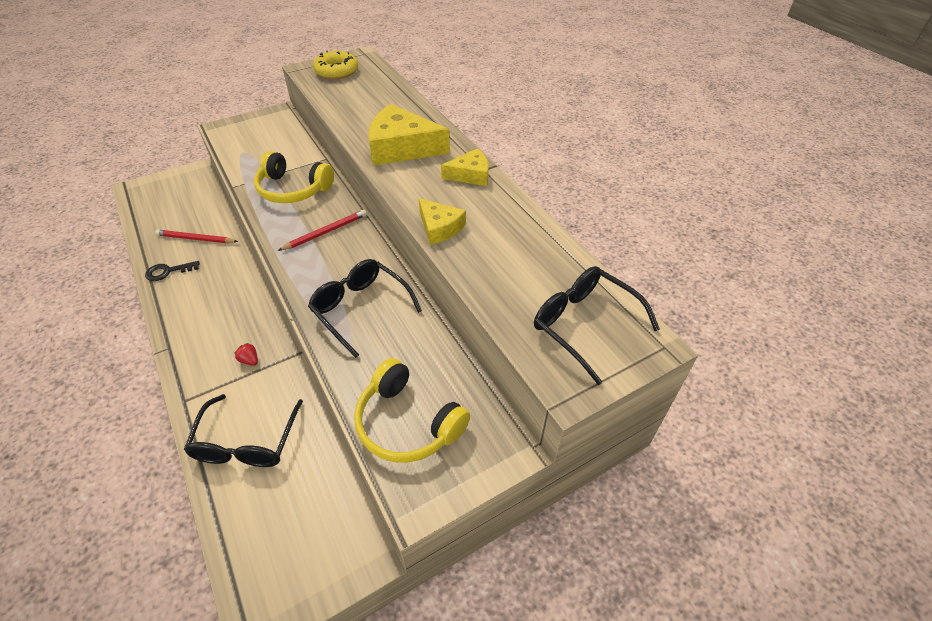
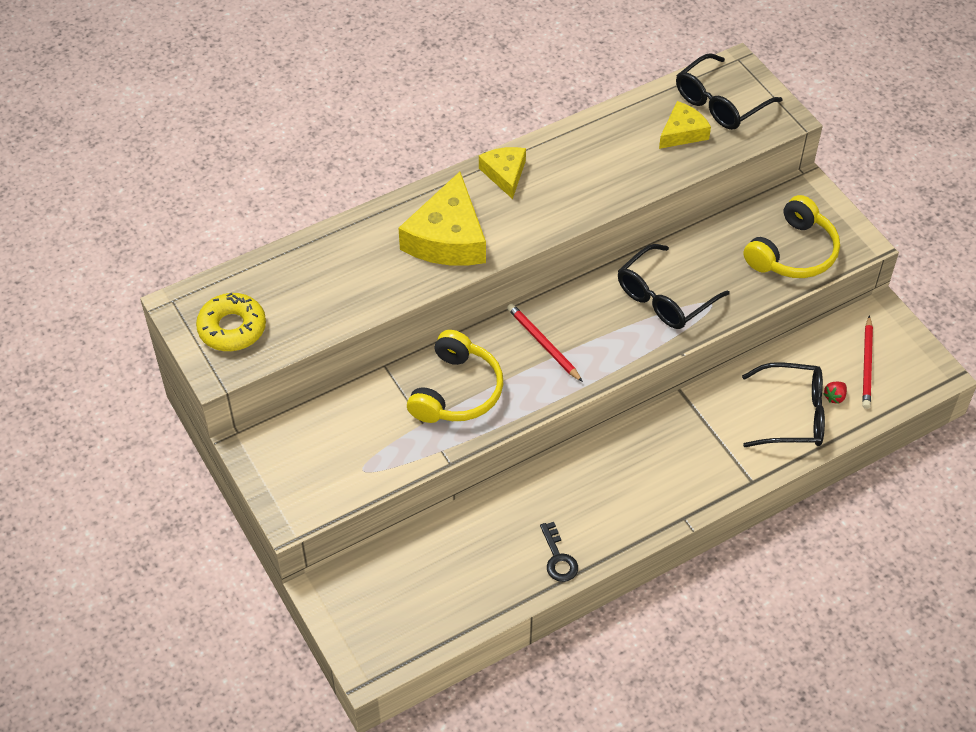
camera: 90 degrees left, 5 degrees up
(195, 239) = (492, 544): red pencil -> red pencil (867, 364)
(250, 360) = (694, 434): red strawberry -> red strawberry (834, 397)
(439, 227) = (598, 198): yellow cheese -> yellow cheese (682, 132)

